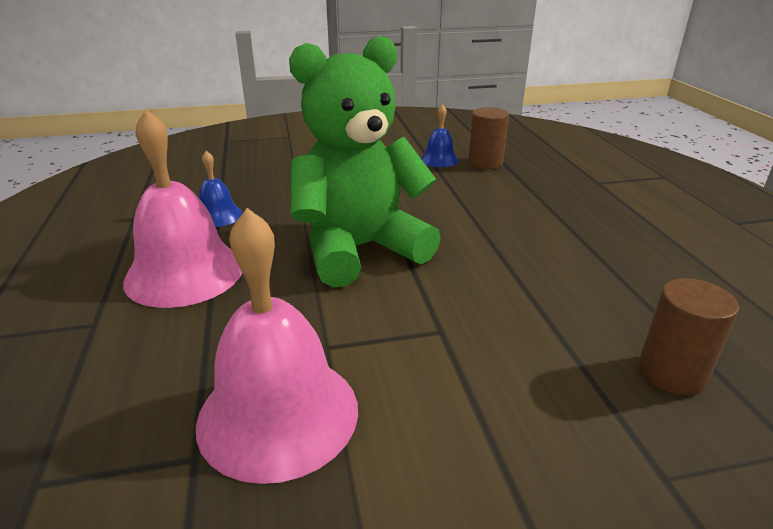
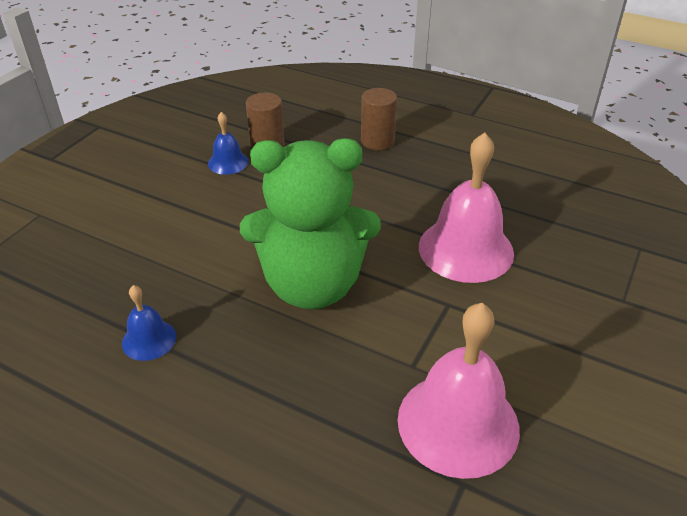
camera: 50 degrees left, 10 degrees up
(184, 273) = (228, 403): pink bell -> pink bell (465, 249)
(359, 249) = (312, 285): green teddy bear -> green teddy bear turned 105 degrees counterclockwise
(671, 373) = (564, 243): brown cylinder -> brown cylinder (377, 141)

